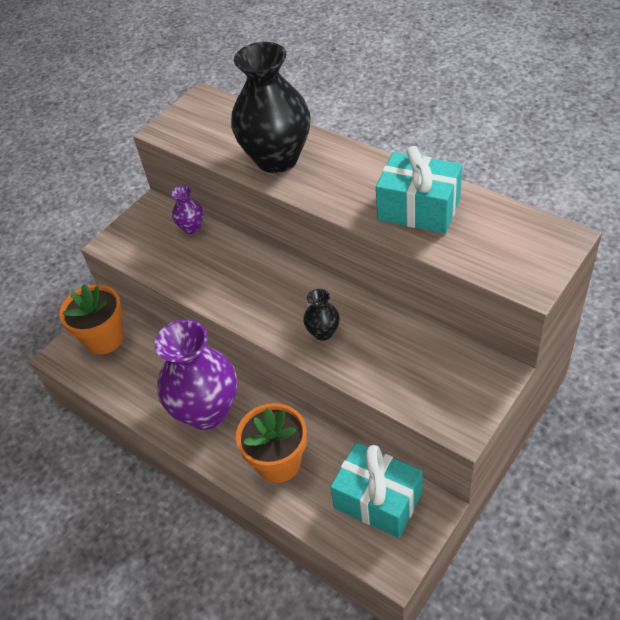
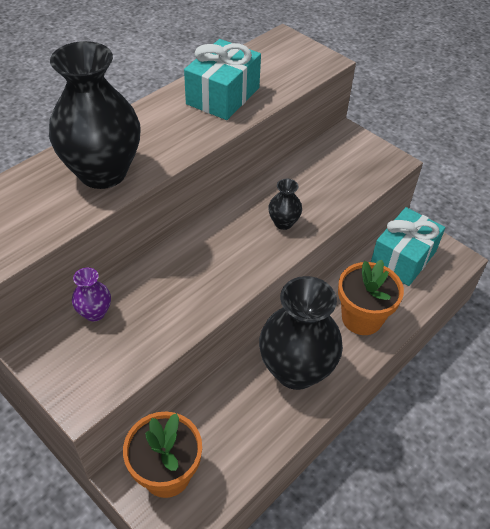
camera: 90 degrees left, 0 degrees up
(207, 411) = (296, 370): purple vase -> black vase

